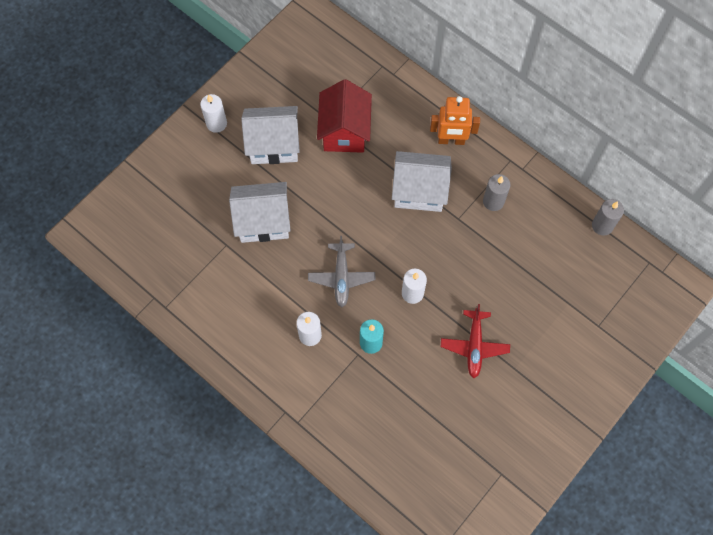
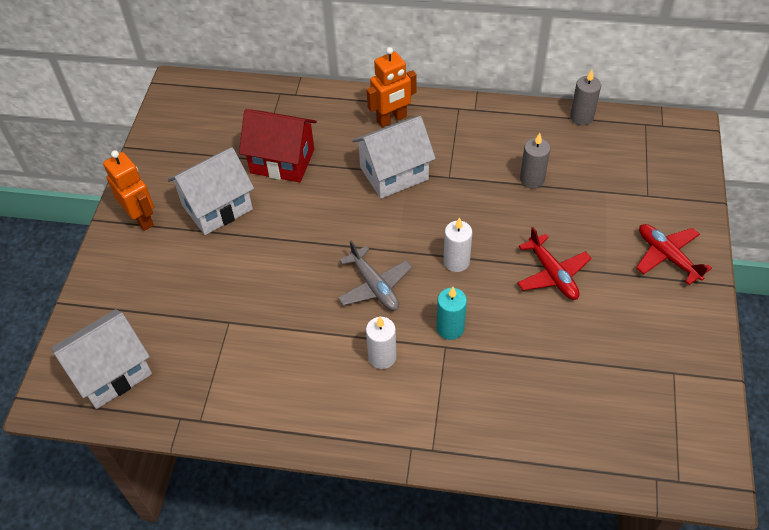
camera: 30 degrees left, 15 degrees down
(216, 123) = (141, 218): white candle -> orange robot
(263, 221) = (254, 279): white house -> white house (112, 372)
(344, 131) = (282, 161): red house -> red house turned 45 degrees counterclockwise
(493, 201) = (470, 147): grey candle -> grey candle (532, 179)
(571, 384) = (667, 256): none -> red plane

